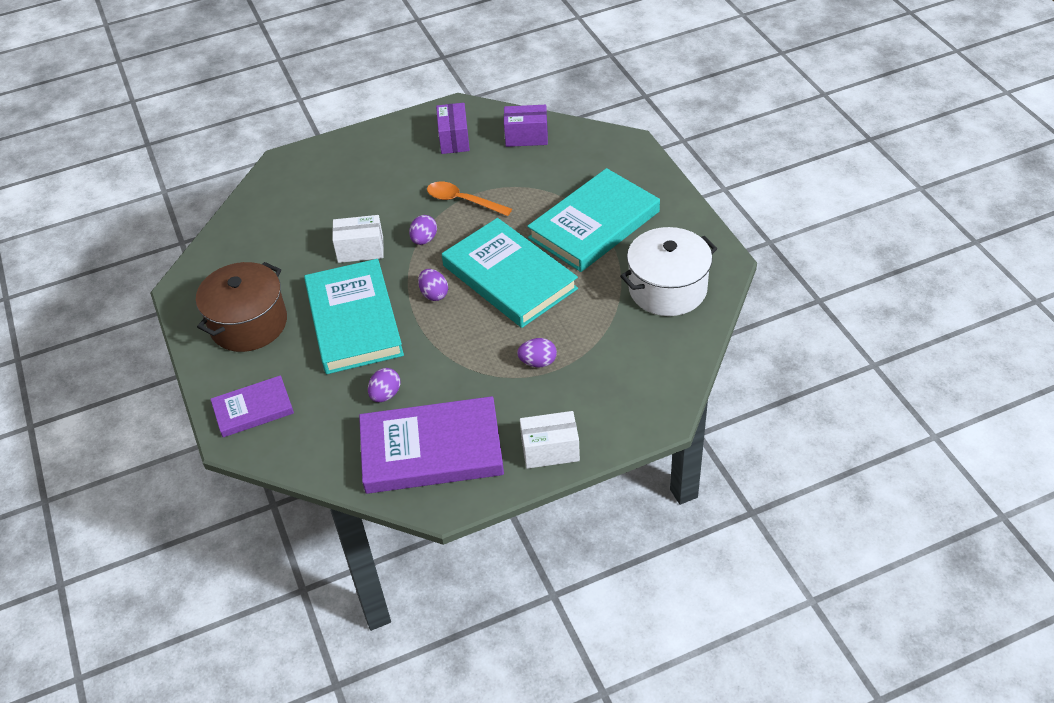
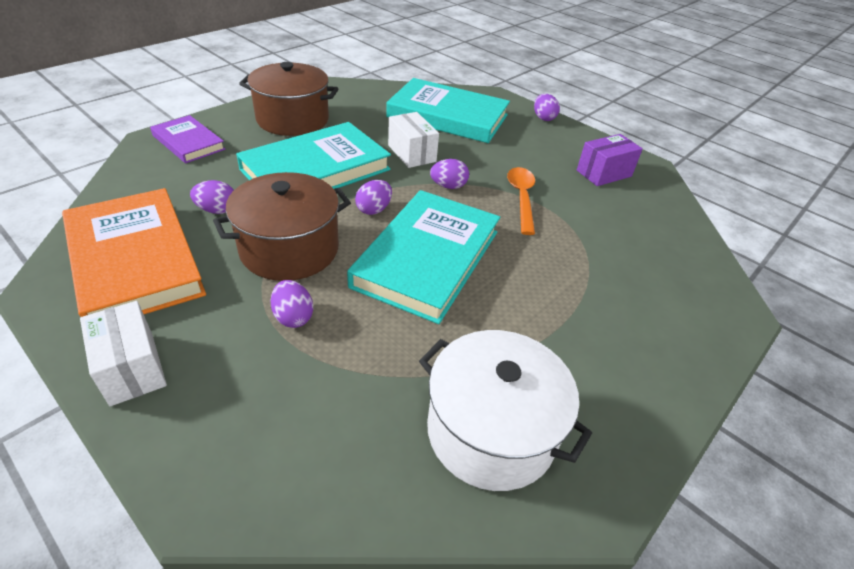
camera: 60 degrees right, 5 degrees down
(347, 142) = (543, 118): none -> purple egg
(431, 450) = (135, 260): purple book -> orange book
(461, 354) = (289, 249): none -> brown pot
(526, 137) = (656, 220): purple box -> none
(594, 225) = (563, 312): turquoise book -> turquoise book (448, 116)

